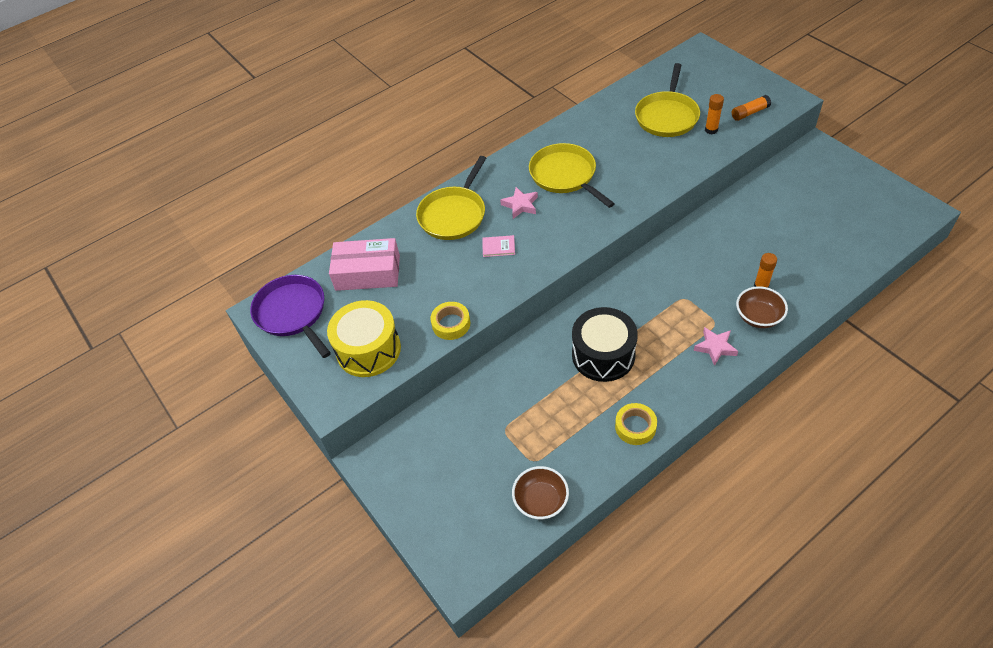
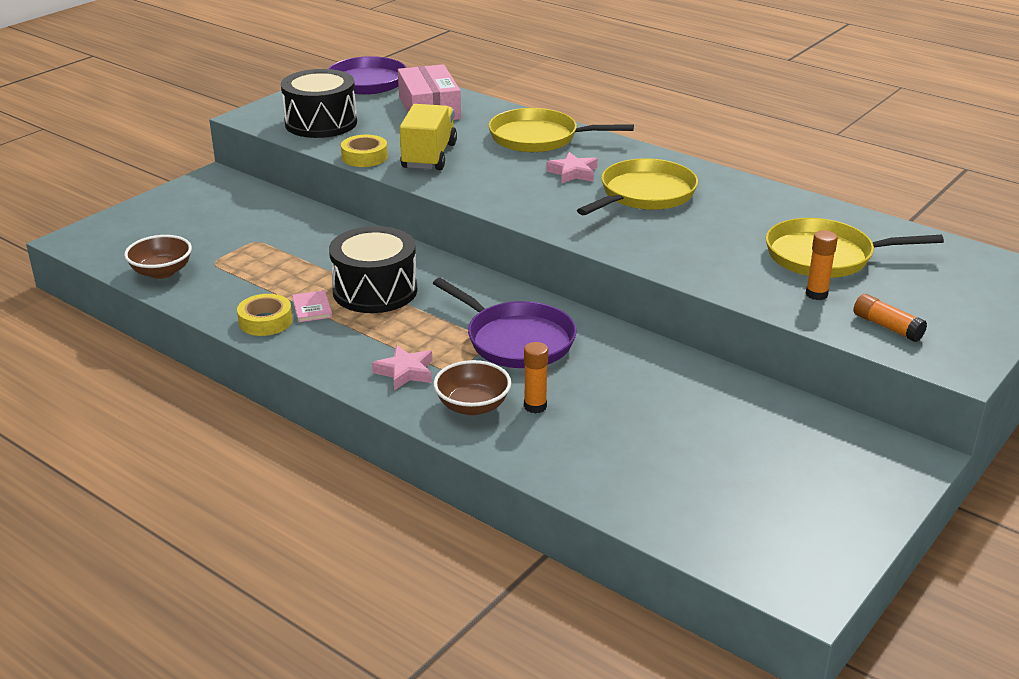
camera: 70 degrees right, 20 degrees down
(368, 350) = (321, 123): yellow drum -> black drum
(463, 283) = (429, 156): none -> yellow truck
(498, 247) = (493, 168): pink book -> pink book (312, 308)
(683, 284) = (516, 340): none -> purple pan

